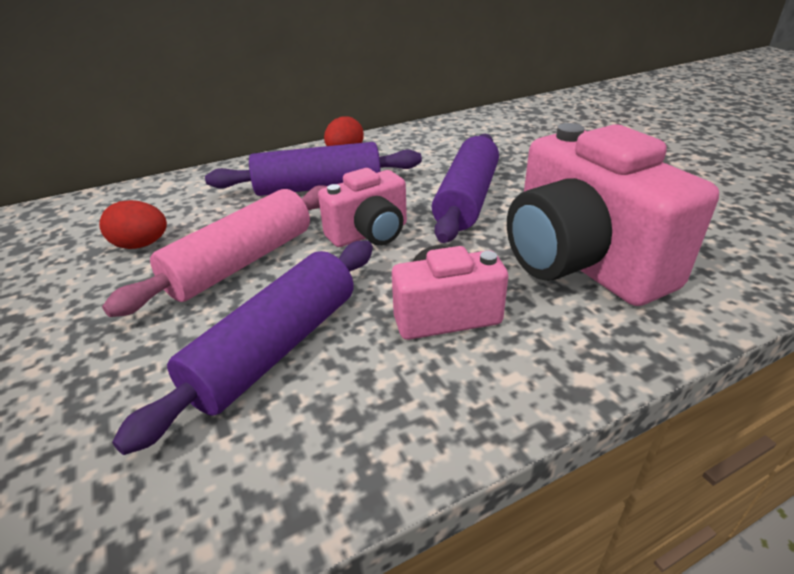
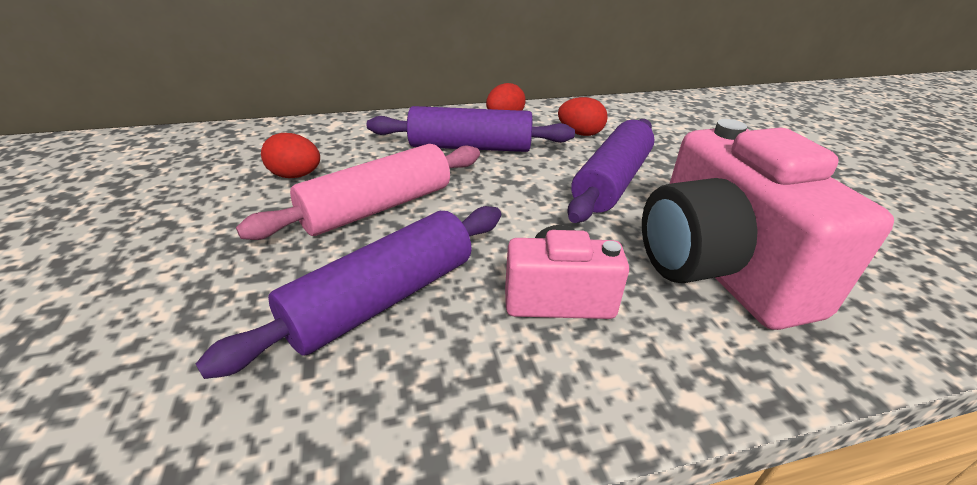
camera: 10 degrees right, 0 degrees up
(369, 234) = (505, 201): pink camera -> none
(424, 157) = (580, 134): none -> red egg

